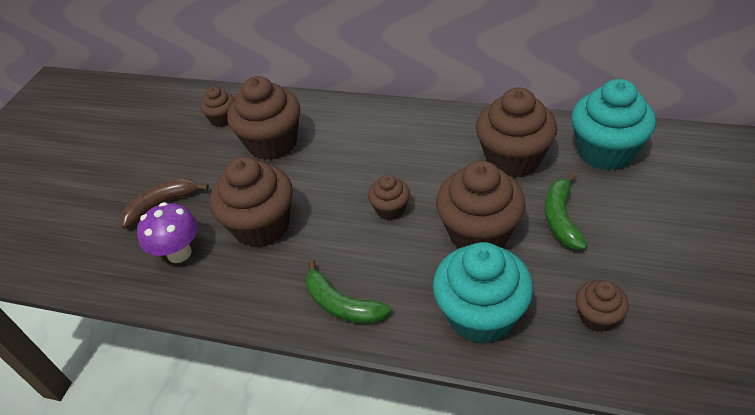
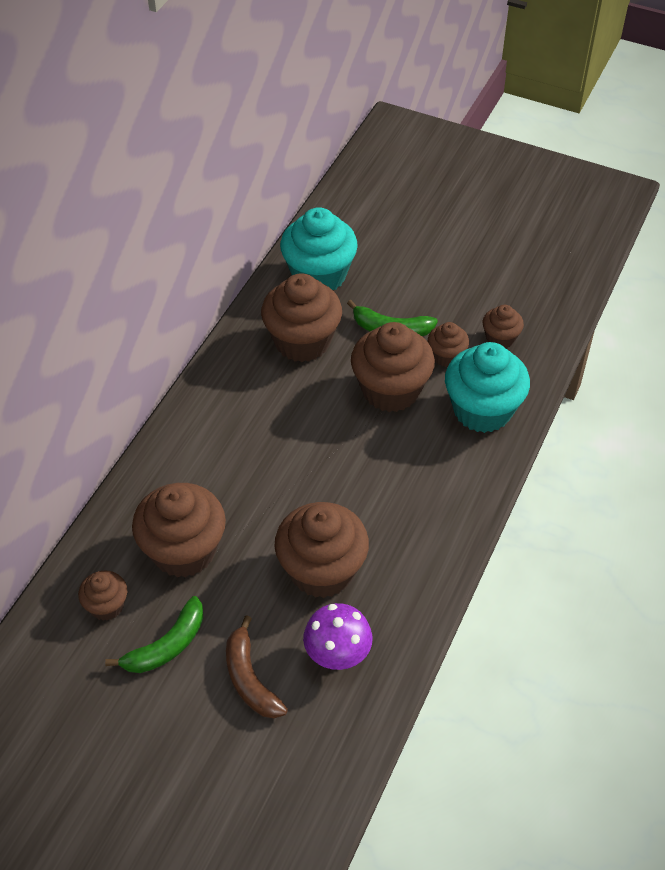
camera: 85 degrees left, 5 degrees up
(341, 304) = (446, 509): green banana -> green banana (166, 646)
(390, 209) = (337, 451): brown cupcake -> brown cupcake (446, 356)

